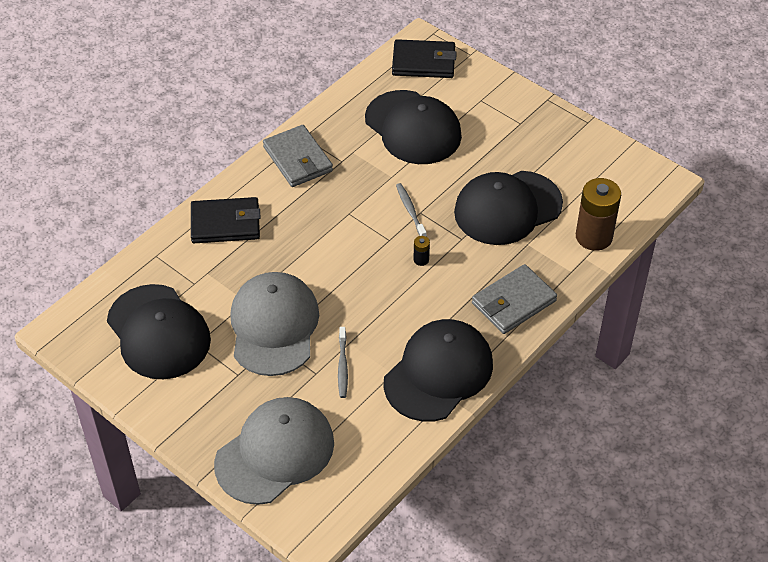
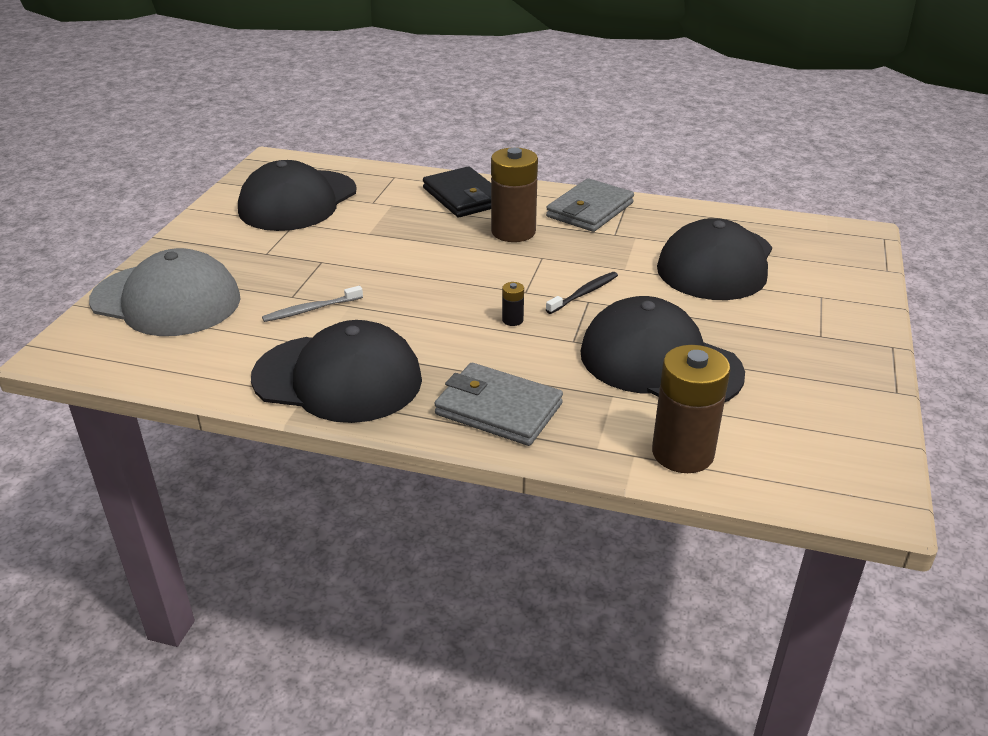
camera: 65 degrees right, 15 degrees down
(274, 326) = (344, 255): grey cap -> none
(302, 215) = (513, 232): none -> brown battery
(410, 210) = (584, 293): grey toothbrush -> black toothbrush
(424, 62) = (829, 243): black wallet -> none

